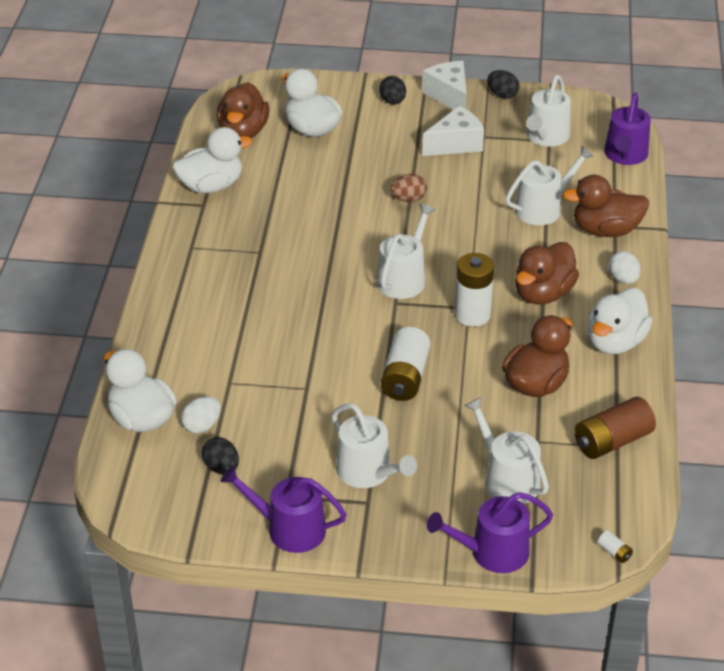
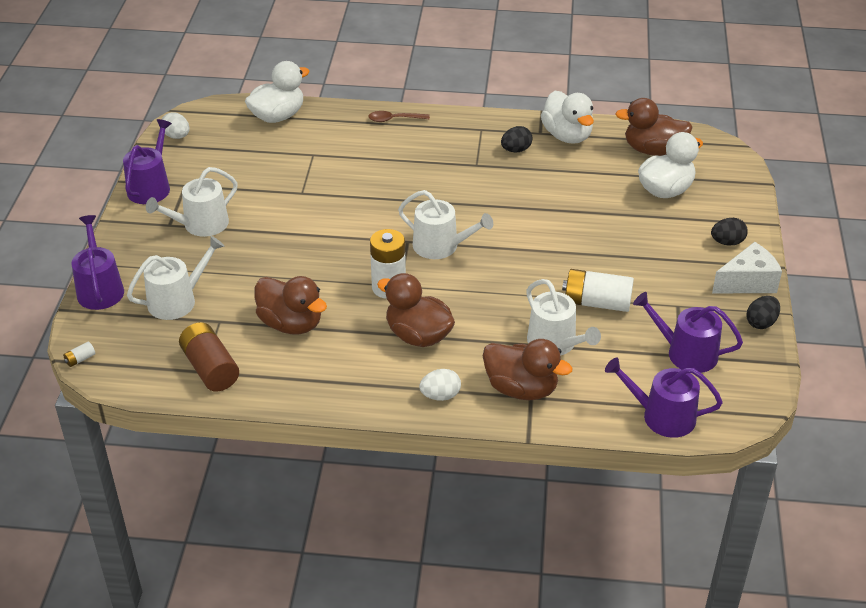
camera: 90 degrees right, 0 degrees up
(162, 315) = (394, 119): none -> brown spoon
(202, 426) = (266, 143): white egg -> white egg (177, 136)
(221, 468) = (220, 154): black egg -> black egg (516, 150)
(405, 377) = (308, 245): white battery -> white battery (597, 302)
(408, 199) = (560, 251): brown egg -> none
(456, 144) = (659, 285): white cheese -> none
(546, 137) = (686, 353): white watering can -> purple watering can
(605, 230) = (521, 389): brown duck -> brown duck turned 120 degrees clockwise
(615, 342) = (344, 382): white duck -> none

